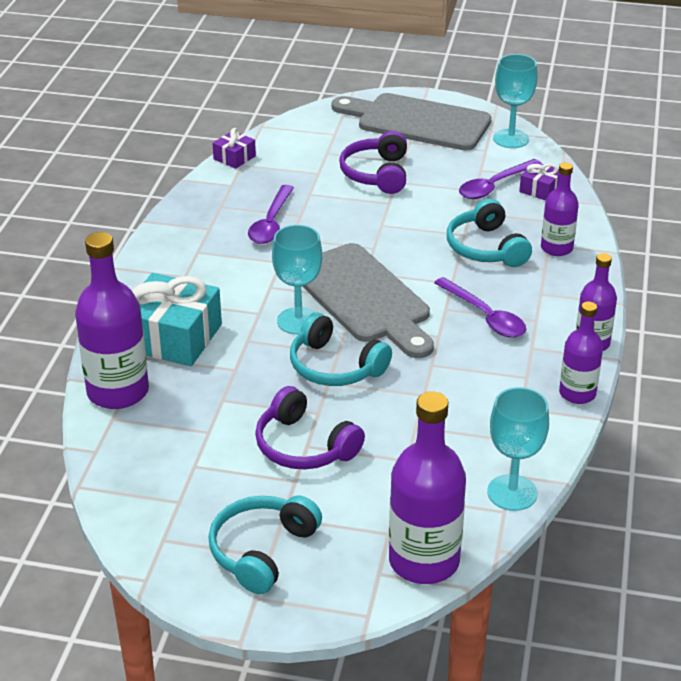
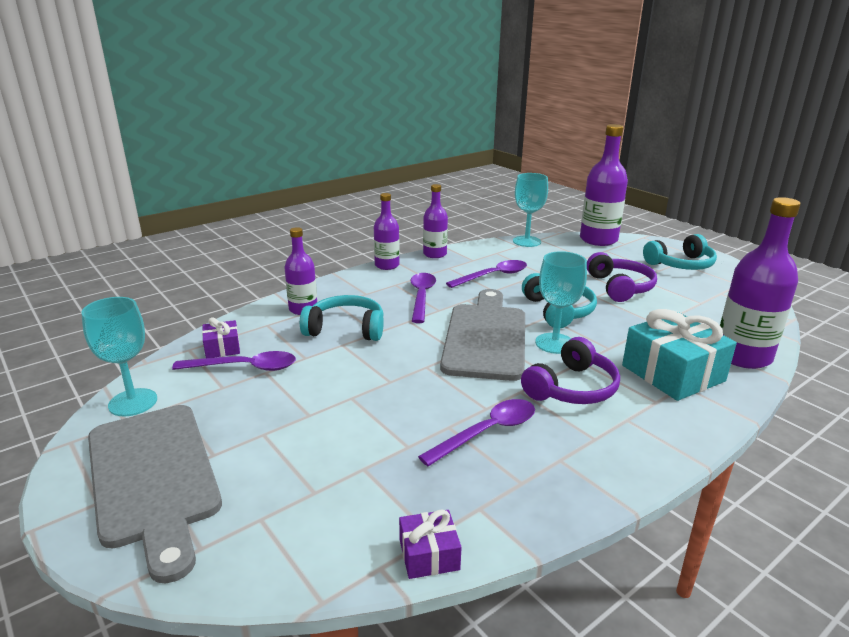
camera: 140 degrees left, 10 degrees down
(377, 174) = (311, 432): purple headphones -> purple headphones (572, 388)
(460, 388) = (493, 276): none -> purple spoon
(486, 248) = (346, 329): turquoise headphones -> turquoise headphones turned 105 degrees counterclockwise

